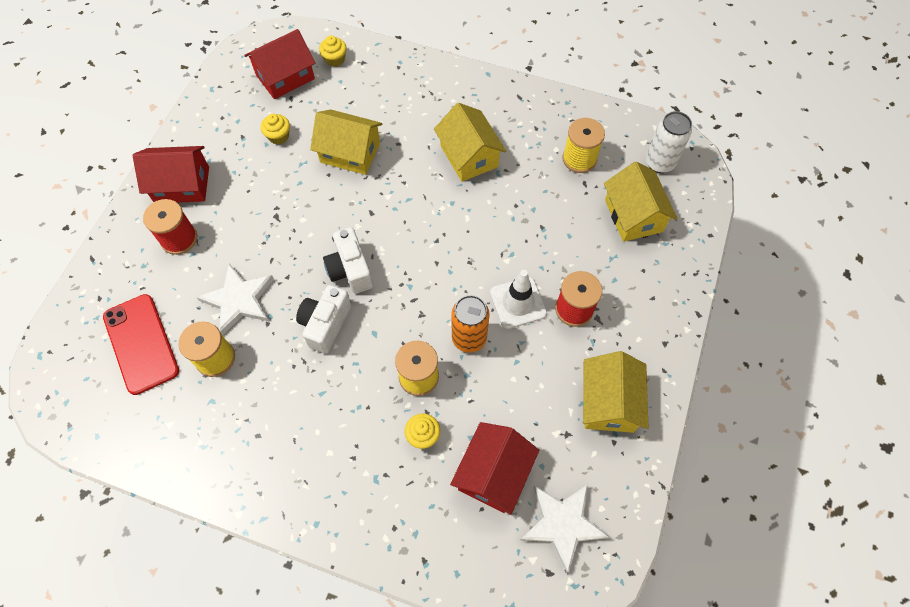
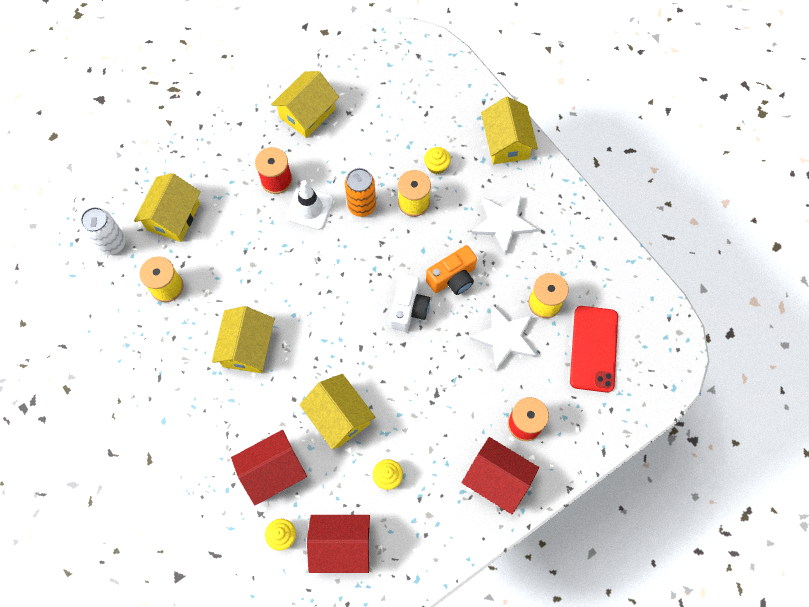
camera: 145 degrees left, 5 degrees up
(326, 324) = (452, 278): white camera -> orange camera
(362, 521) = (506, 142): none -> yellow house
(493, 473) = (410, 119): red house -> red house (272, 471)
(563, 524) = (391, 71): white star -> white star (502, 223)

